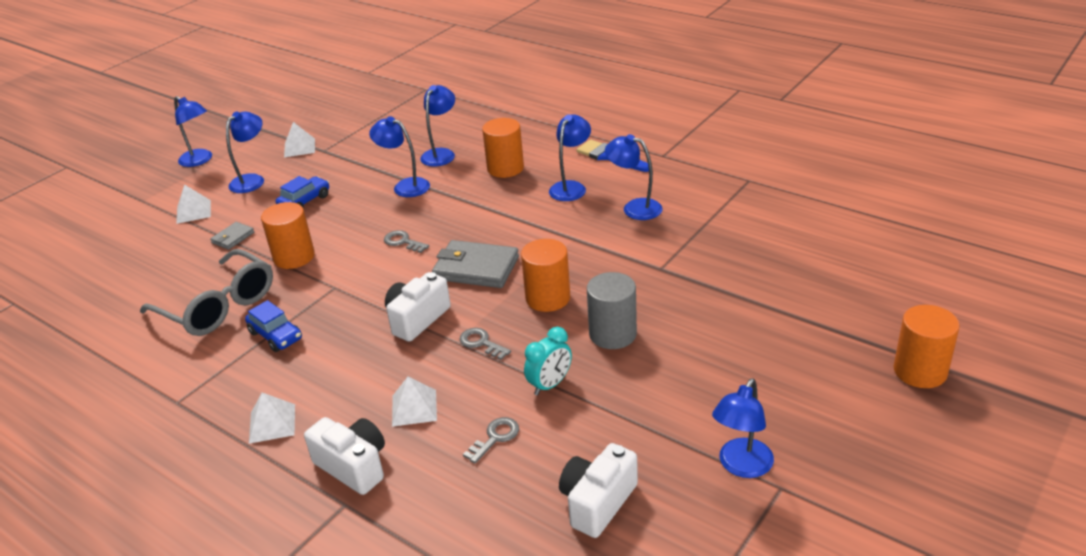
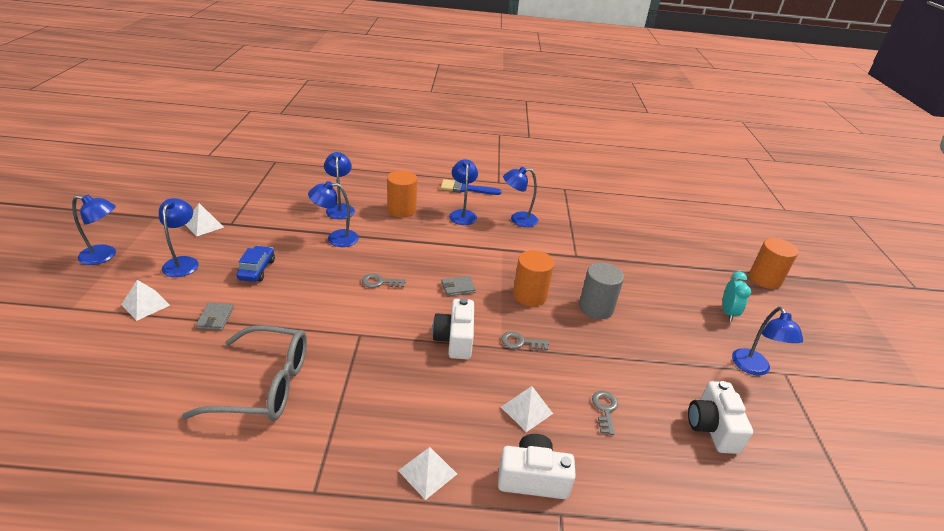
camera: 40 degrees left, 0 degrees up
(276, 335) = (349, 393): blue car -> none
(294, 257) = (295, 319): orange cylinder -> none
(476, 268) = (458, 288): grey wallet -> grey wallet, size x0.51
(550, 385) = (597, 356): turquoise clock -> turquoise clock (728, 313)

